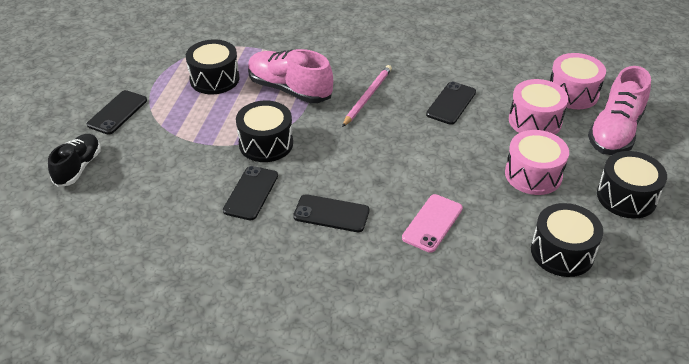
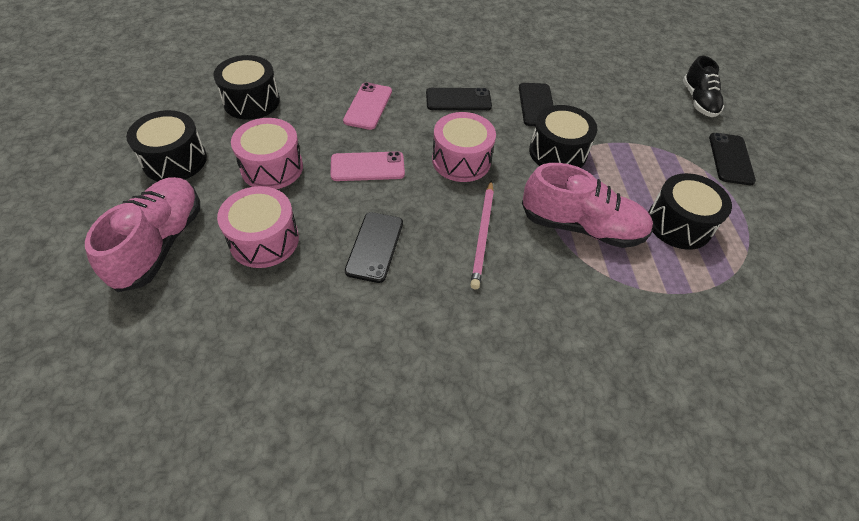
camera: 160 degrees right, 10 degrees up
(445, 160) = (367, 167): none -> pink phone
(573, 93) = (203, 302): pink drum -> pink drum (461, 160)

